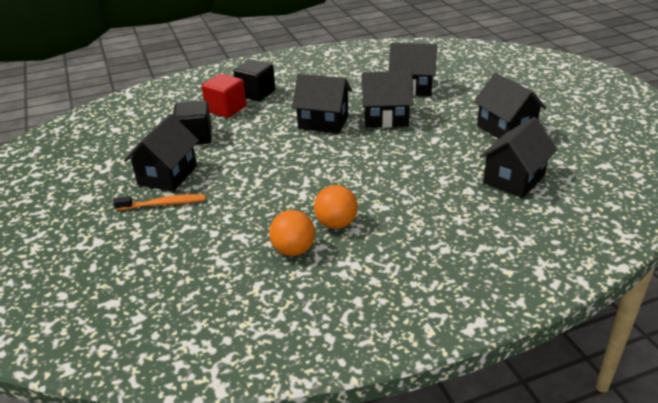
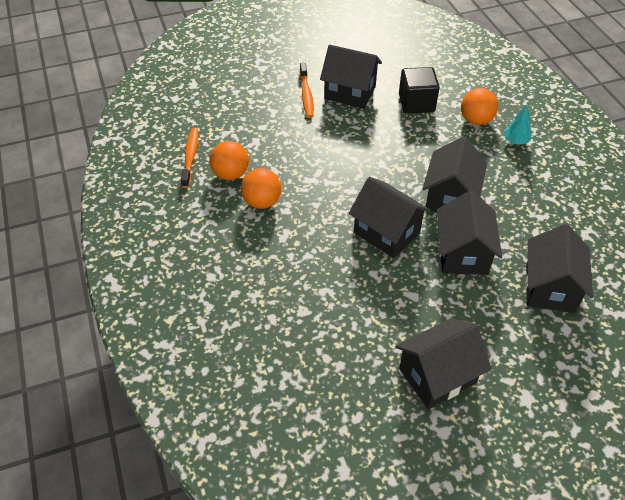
camera: 90 degrees right, 15 degrees up
(226, 109) = (476, 120): red cube -> orange ball
(256, 93) = (515, 141): black cube -> turquoise tree
(262, 287) = (190, 157): none -> orange toothbrush
(514, 179) = (320, 358): black house -> black house (386, 232)

